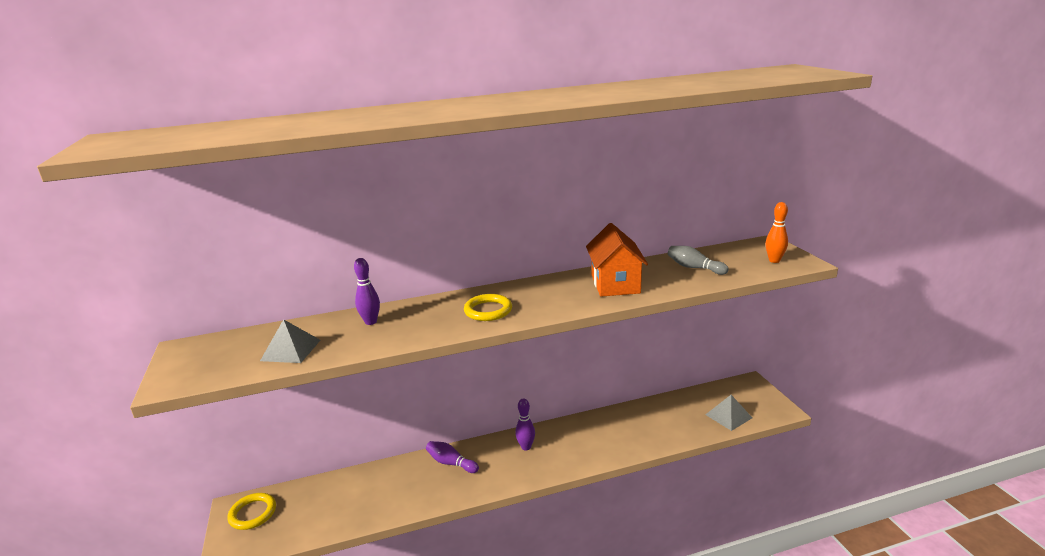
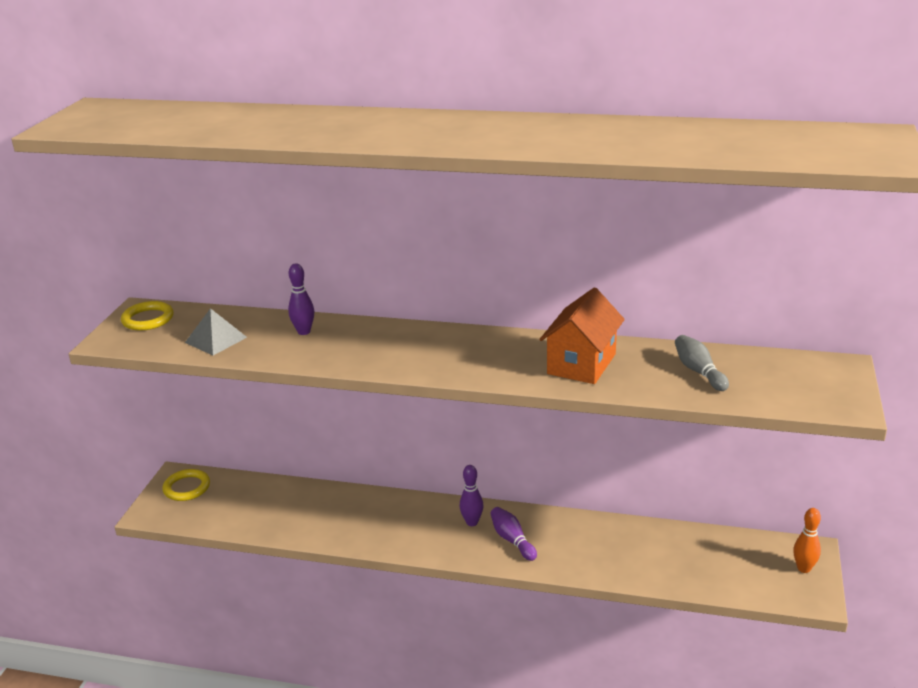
camera: 30 degrees right, 5 degrees up
(451, 463) = (385, 509): purple bowling pin -> purple bowling pin (512, 540)
(488, 310) = (418, 354): yellow ring -> yellow ring (148, 319)
(728, 416) = (737, 578): grey pyramid -> none
(774, 260) = (813, 393): orange bowling pin -> orange bowling pin (803, 568)

